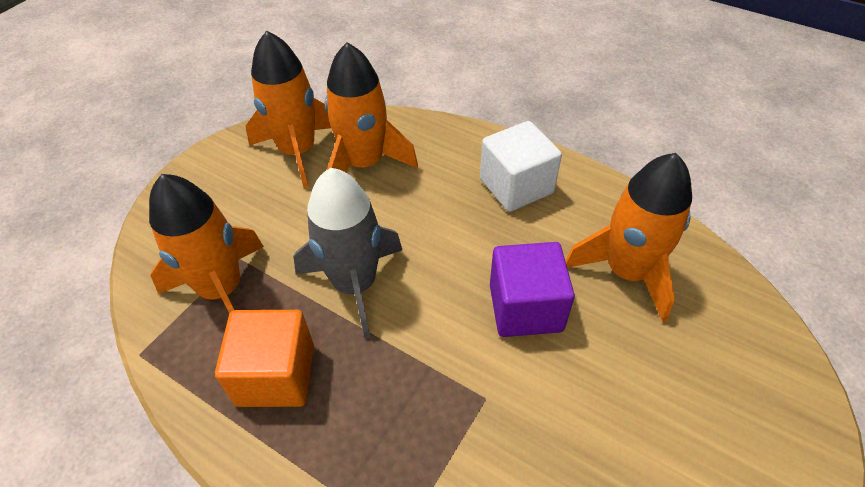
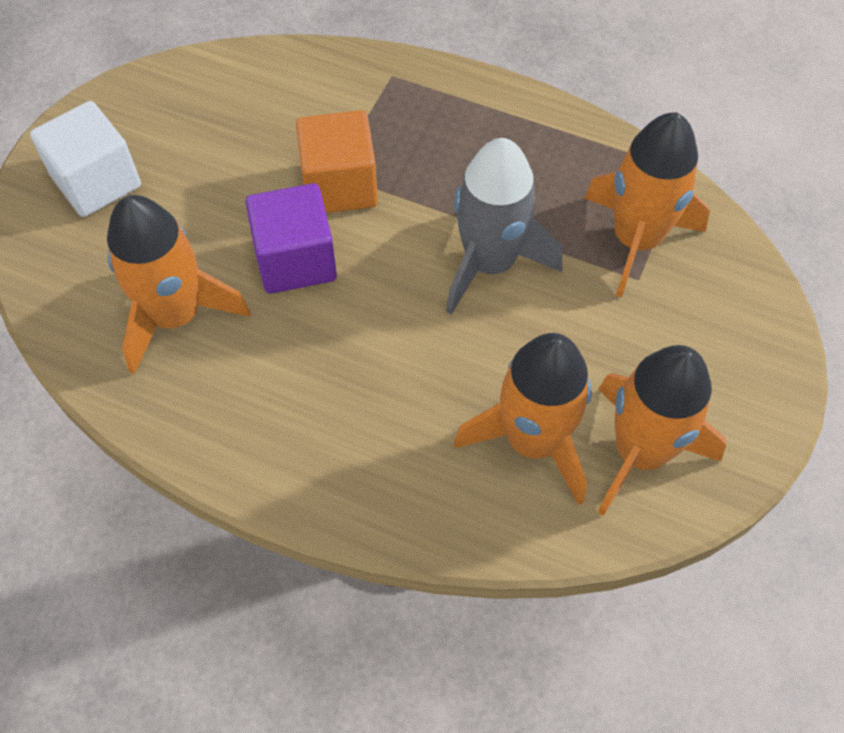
camera: 170 degrees right, 10 degrees up
(276, 375) = (538, 167): orange cube -> orange cube (339, 185)
(516, 186) = (308, 427): white cube -> white cube (97, 182)

